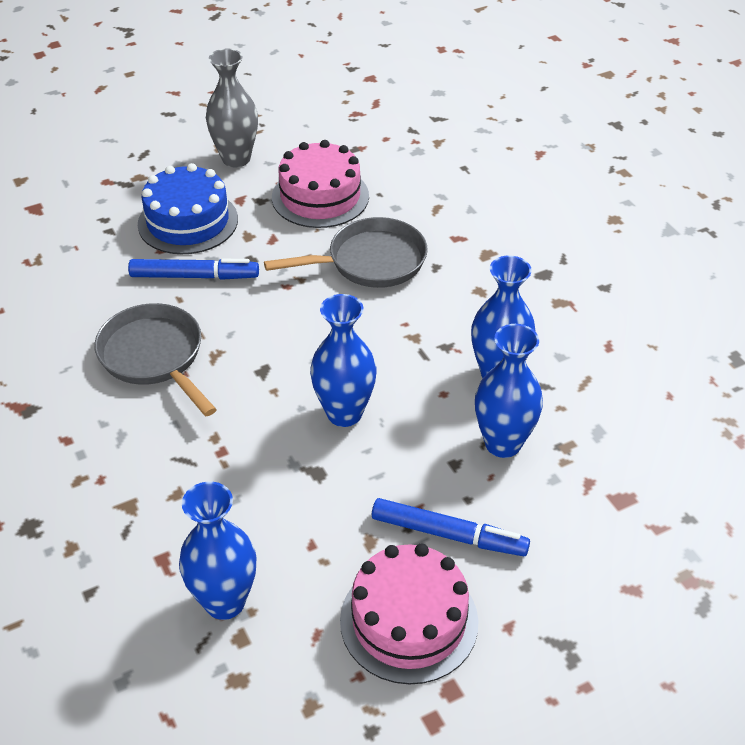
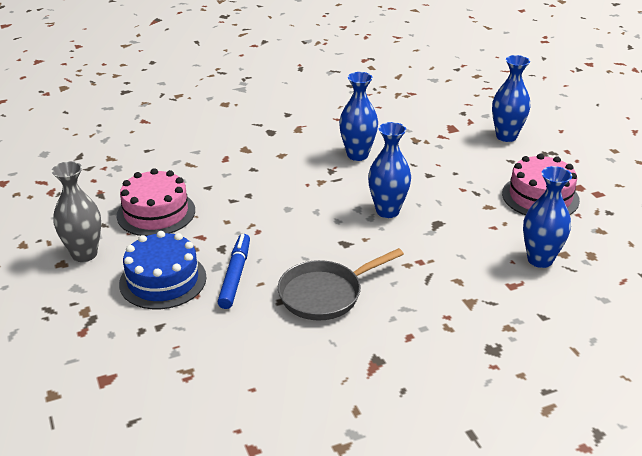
camera: 85 degrees left, 10 degrees down
(370, 262) = (240, 194): grey pan -> none
(448, 535) = (481, 180): blue marker -> none
(503, 443) = (413, 158): blue vase -> blue vase (506, 136)

